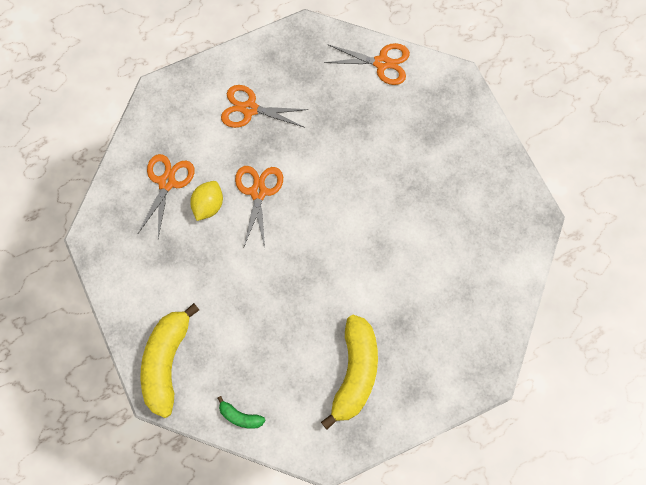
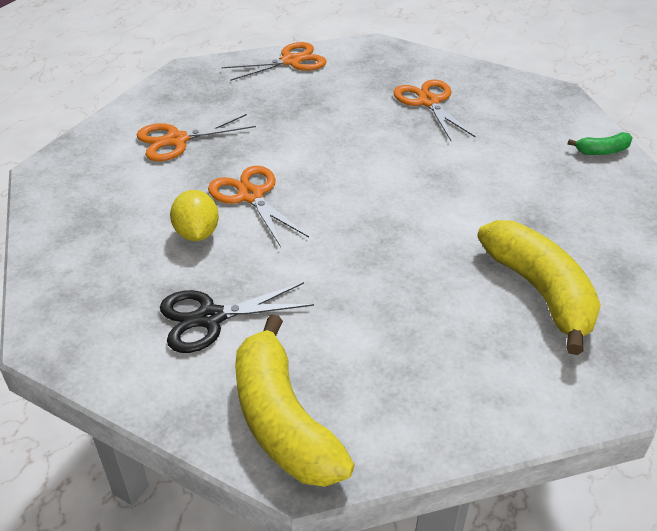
camera: 35 degrees left, 30 degrees down
(167, 182) = (121, 237): orange scissors -> orange scissors (429, 102)
(175, 275) = (209, 318): none -> black scissors
(240, 416) = (452, 421): green banana -> green banana (602, 151)

